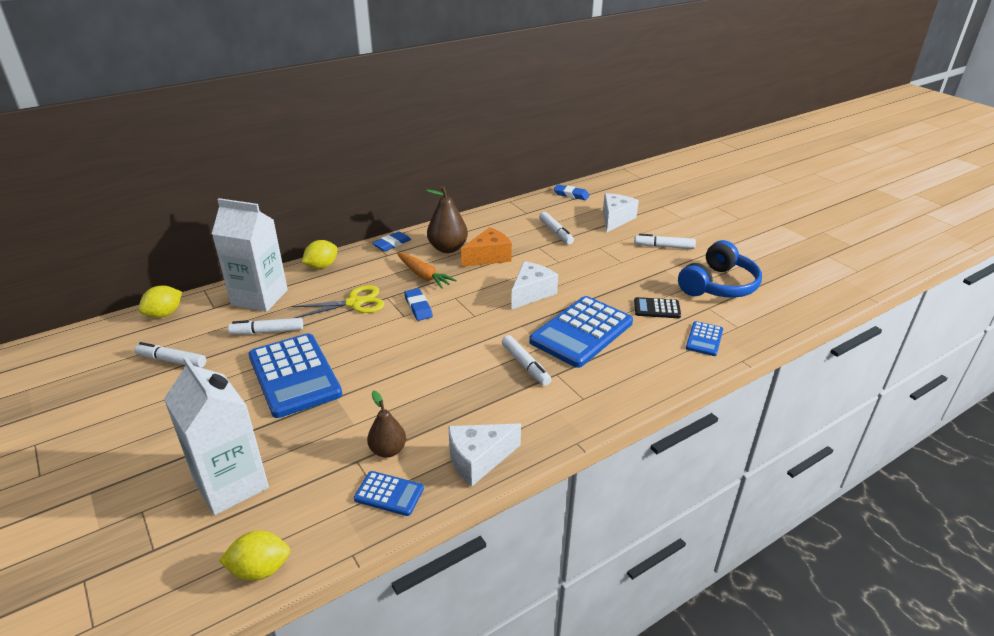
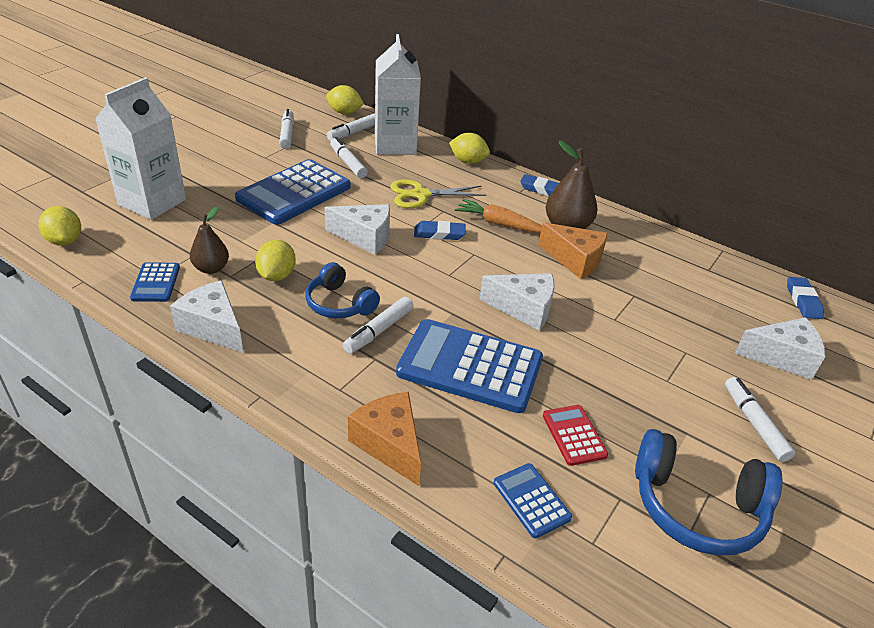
camera: 65 degrees right, 5 degrees up
(355, 303) = (420, 195): yellow scissors -> yellow scissors turned 120 degrees clockwise
(397, 346) = (365, 237): none -> white cheese
(418, 307) = (439, 234): blue eraser -> blue eraser turned 45 degrees clockwise
(424, 276) = (499, 224): orange carrot -> orange carrot turned 90 degrees clockwise
(424, 409) = (277, 275): none -> yellow lemon
(482, 379) = (339, 304): none -> blue headphones
(556, 232) = (684, 304): white marker -> white marker (354, 132)
(645, 386) = (389, 444): none -> orange cheese
(657, 308) = (574, 435): black calculator -> red calculator
(704, 339) = (531, 500): blue calculator -> blue calculator turned 60 degrees clockwise

